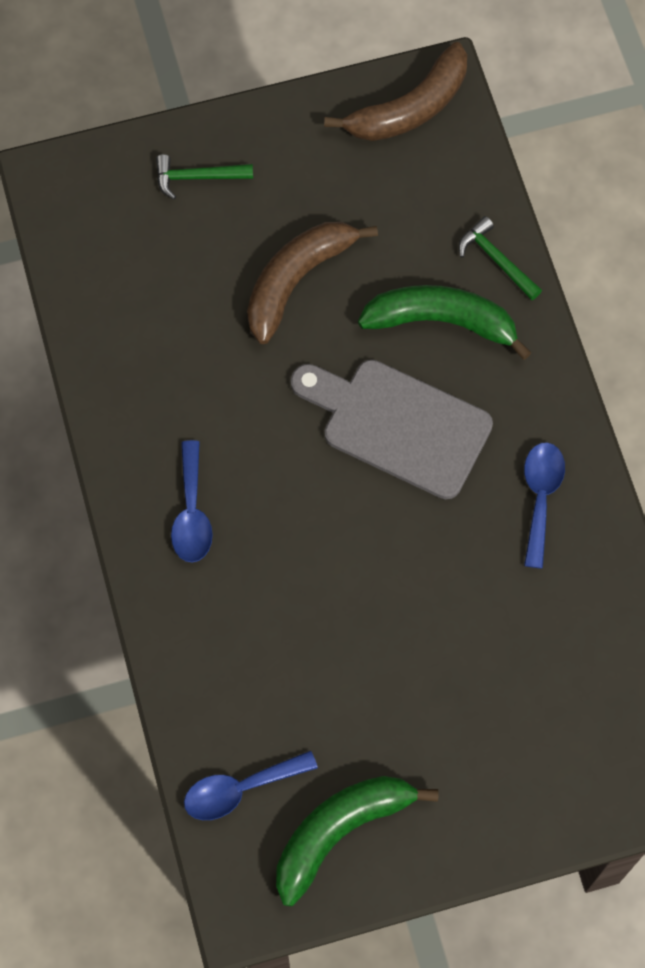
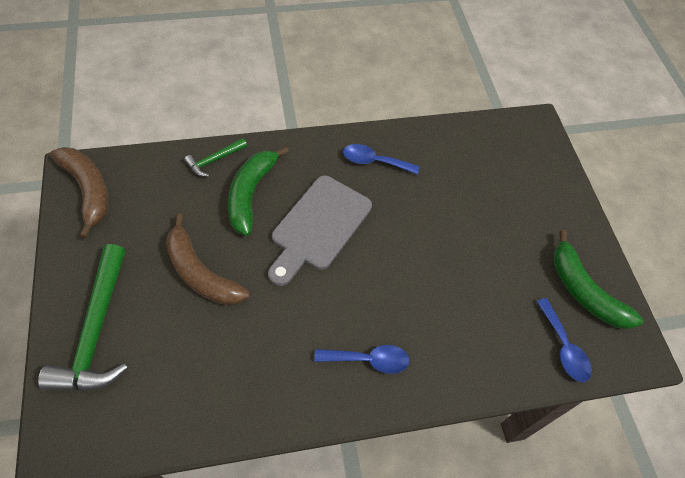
camera: 90 degrees left, 10 degrees down
(198, 177) = (96, 330): green hammer -> green hammer, size x2.06

